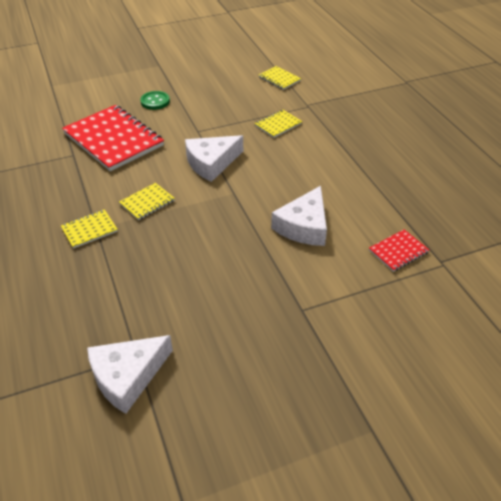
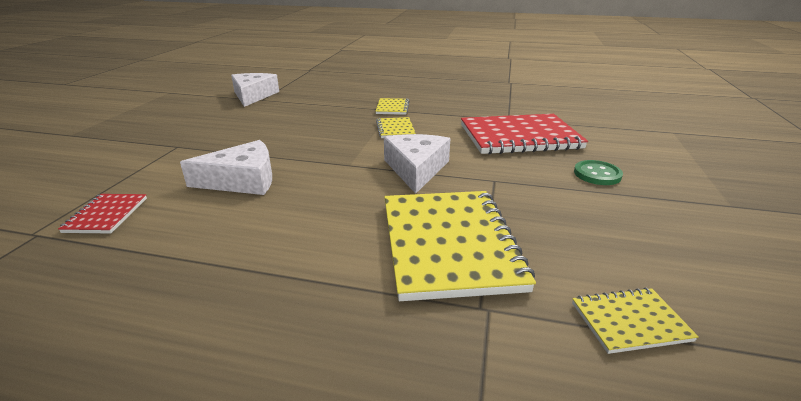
camera: 125 degrees right, 15 degrees down
(278, 125) = (449, 244): yellow notebook -> yellow notebook, size x2.17
(304, 226) = (242, 180): white cheese -> white cheese turned 105 degrees clockwise

